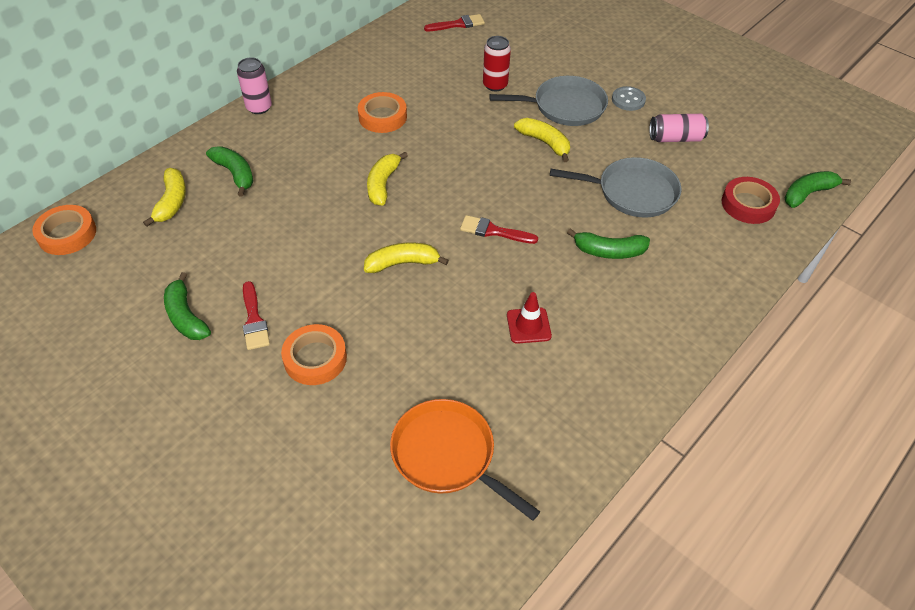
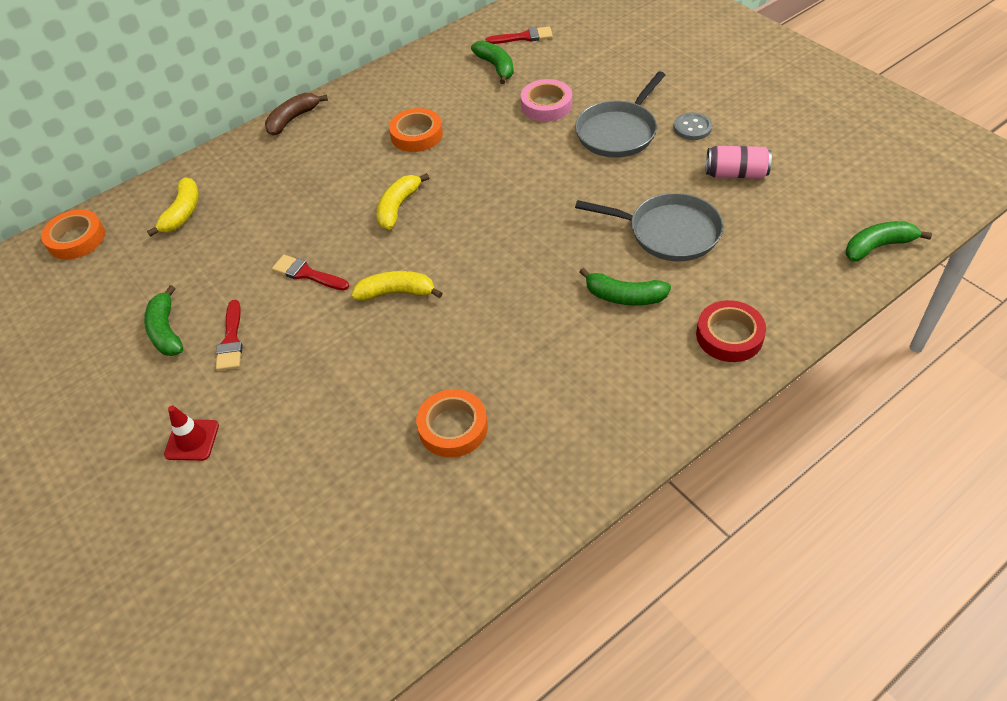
camera: 15 degrees right, 0 degrees up
(235, 174) = (251, 187): green banana -> green banana (496, 67)
(259, 107) = (293, 119): pink can -> brown banana
(315, 358) = (281, 385): orange tape -> orange tape (453, 427)
(447, 455) = (389, 501): orange pan -> none
(493, 231) = (502, 265): red brush -> red brush (307, 274)
(495, 85) = (546, 105): red can -> pink tape
(528, 325) = (513, 371): red traffic cone -> red traffic cone (192, 440)
(544, 143) = (584, 171): yellow banana -> none
(565, 106) = (618, 132): grey pan -> grey pan turned 120 degrees clockwise
(748, 204) = (801, 254): red tape -> red tape (729, 336)

